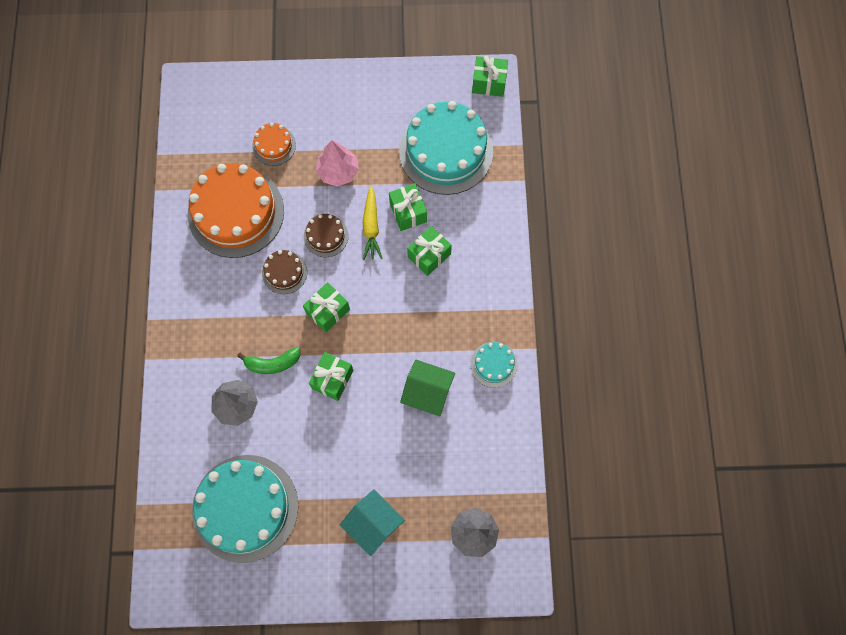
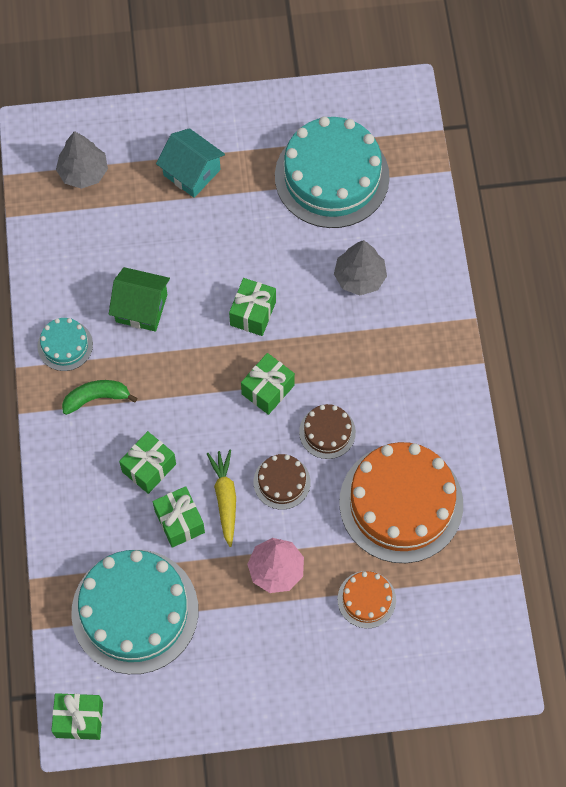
camera: 175 degrees right, 5 degrees down
(272, 363) = (325, 325): green banana -> green banana (96, 398)

